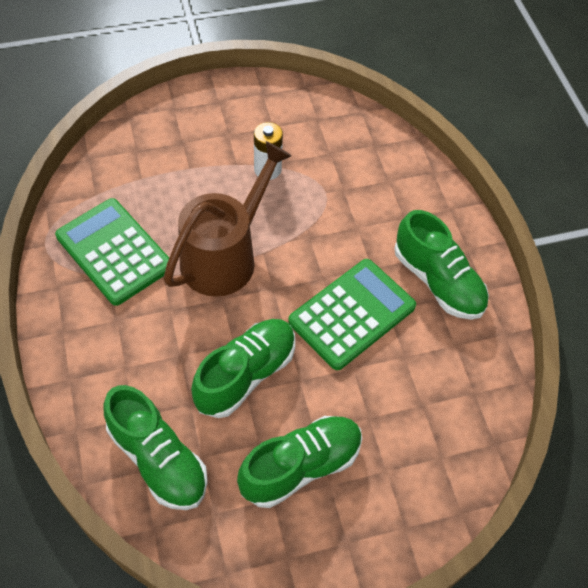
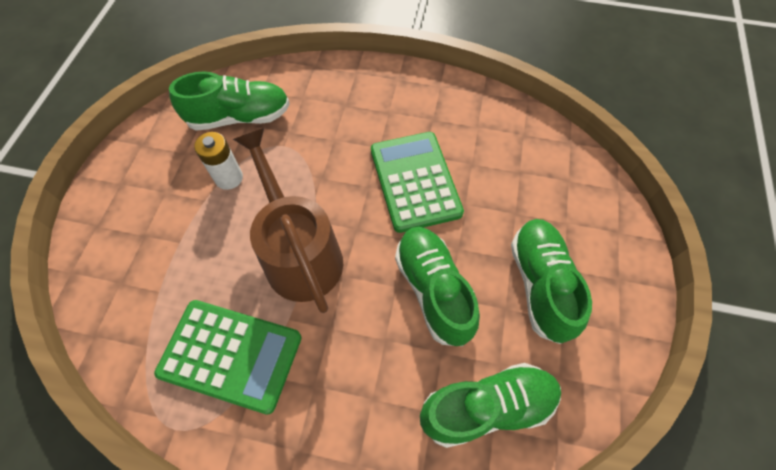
camera: 60 degrees left, 5 degrees up
(114, 251) = (230, 355): green calculator -> green calculator turned 150 degrees counterclockwise
(438, 281) = (416, 111): green shoe -> green shoe (239, 117)

